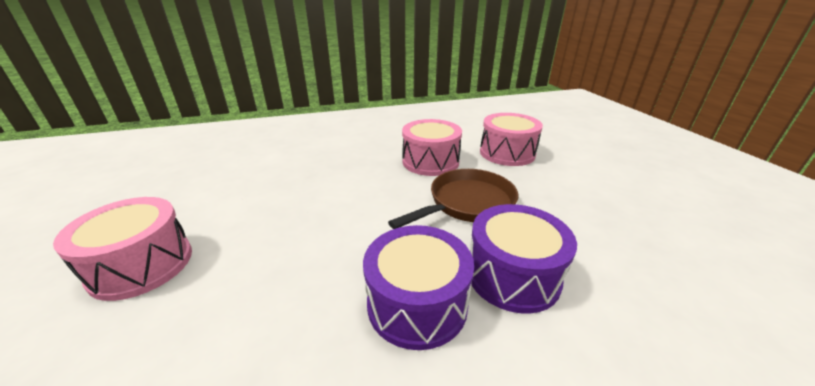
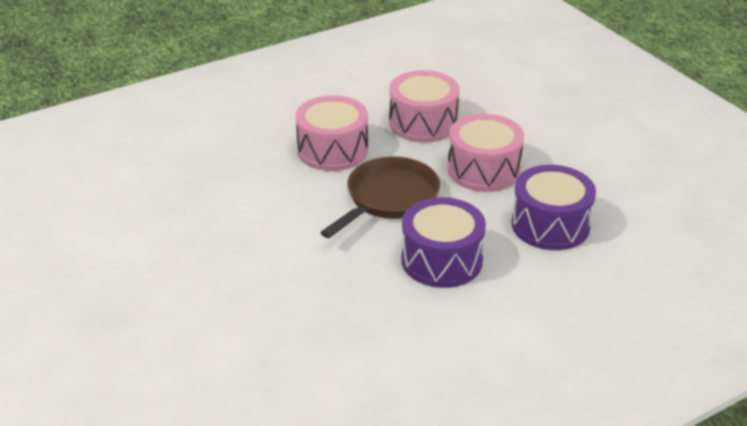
camera: 15 degrees left, 5 degrees up
(142, 265) = (95, 312): pink drum -> pink drum (483, 170)
(417, 303) = (366, 296): purple drum -> purple drum (550, 225)

